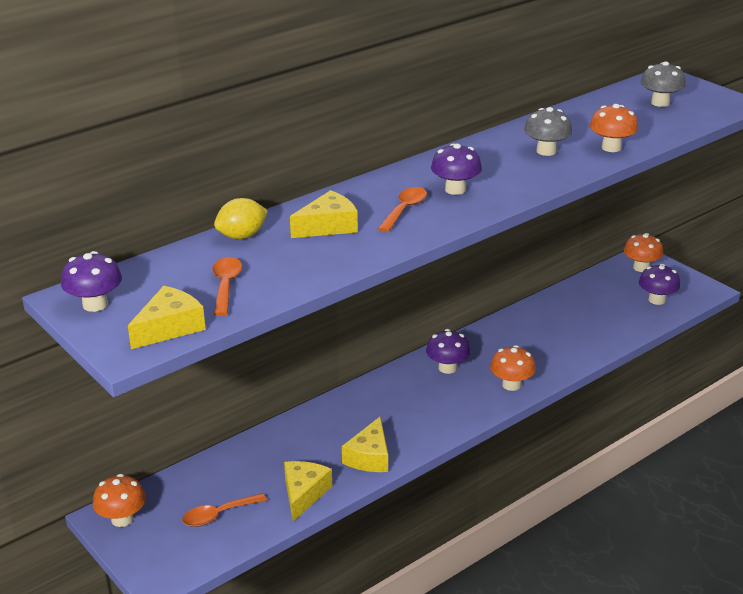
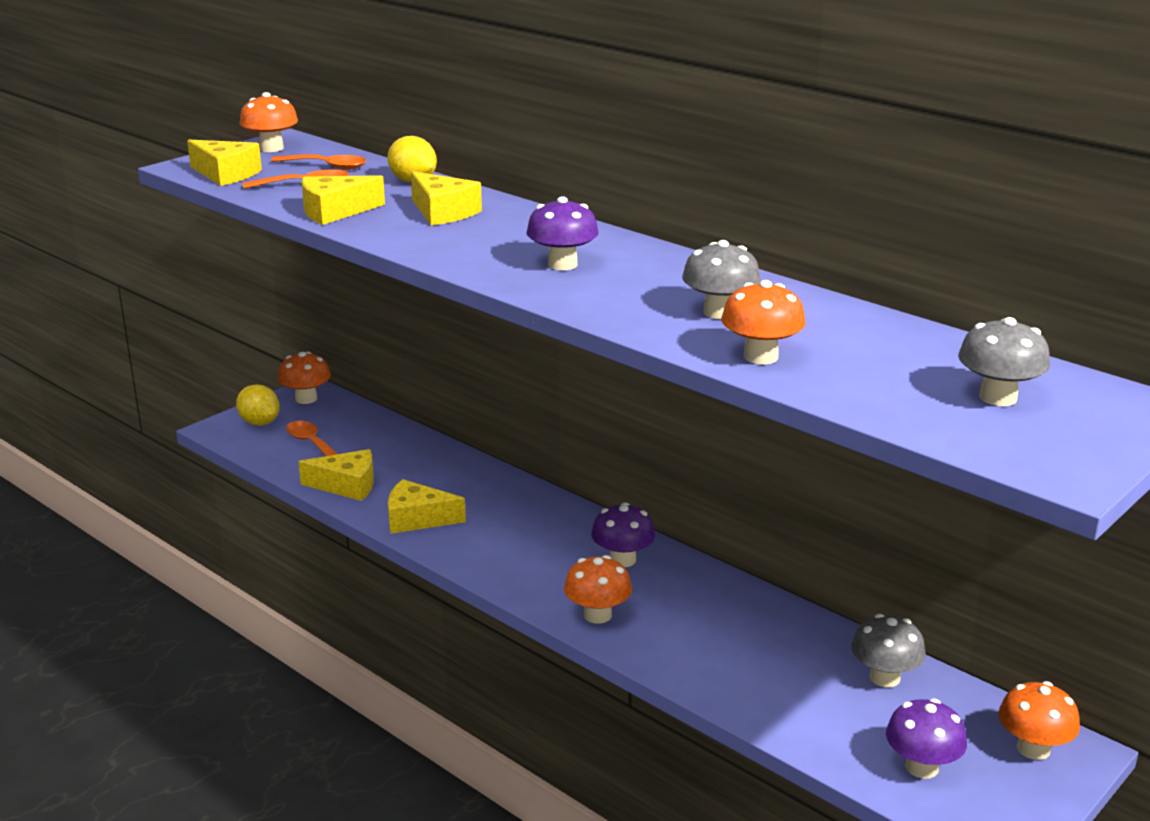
camera: 80 degrees right, 5 degrees down
(95, 304) = (271, 148): purple mushroom -> orange mushroom
(160, 550) = (259, 422): none -> yellow lemon
(308, 271) = (334, 211): none -> yellow cheese
(405, 210) = (494, 242): orange spoon -> orange spoon (326, 166)
(582, 296) = (884, 677): none -> grey mushroom

